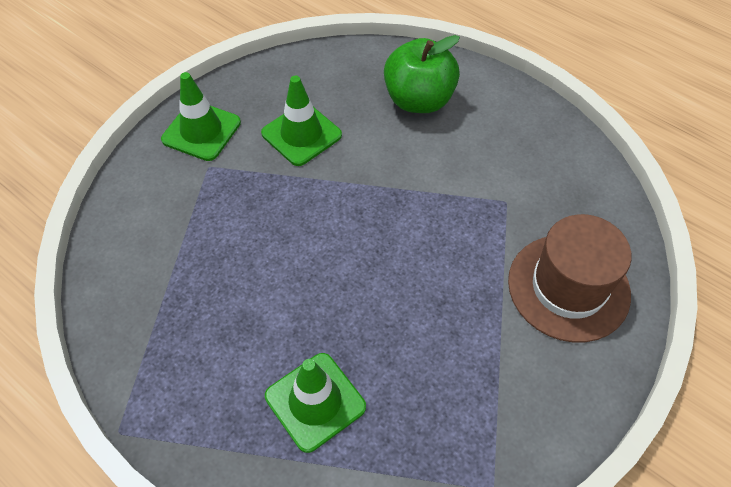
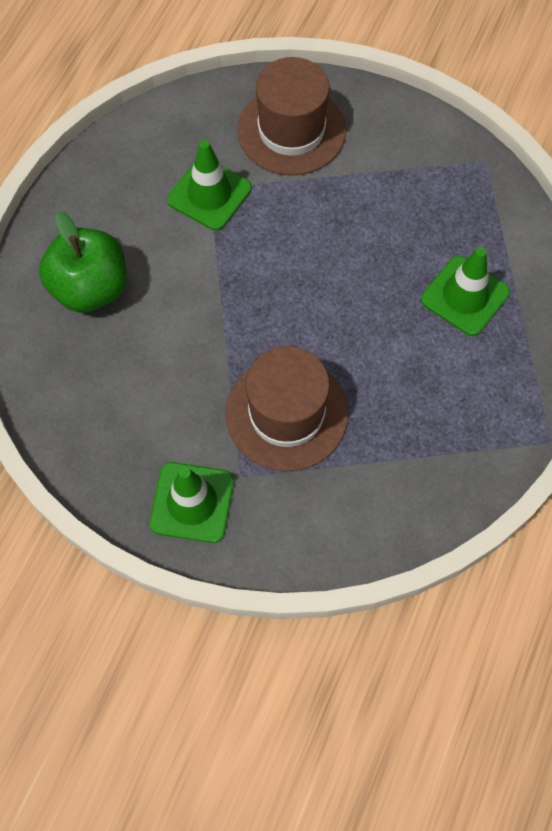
camera: 105 degrees left, 10 degrees up
(249, 209) = (286, 413): none -> brown hat
(301, 134) = (170, 393): green traffic cone -> green traffic cone (209, 194)

